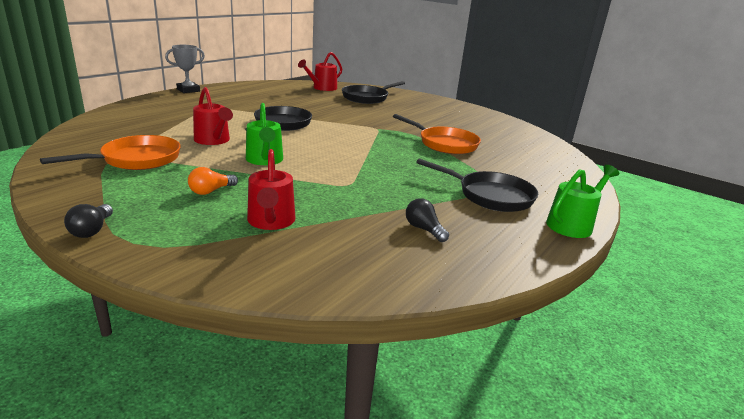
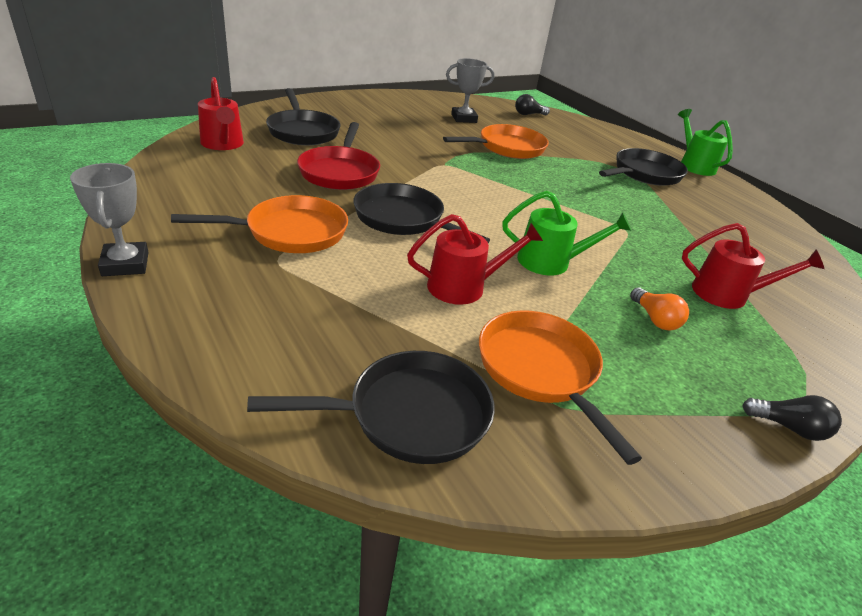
camera: 70 degrees left, 10 degrees up
(94, 137) = (410, 415): none -> black pan
(240, 107) = (290, 232): none -> orange pan
(324, 108) = (340, 172): none -> red pan
(424, 229) = (720, 223): black light bulb -> black light bulb (528, 114)
(478, 129) = (464, 118): none -> grey trophy

